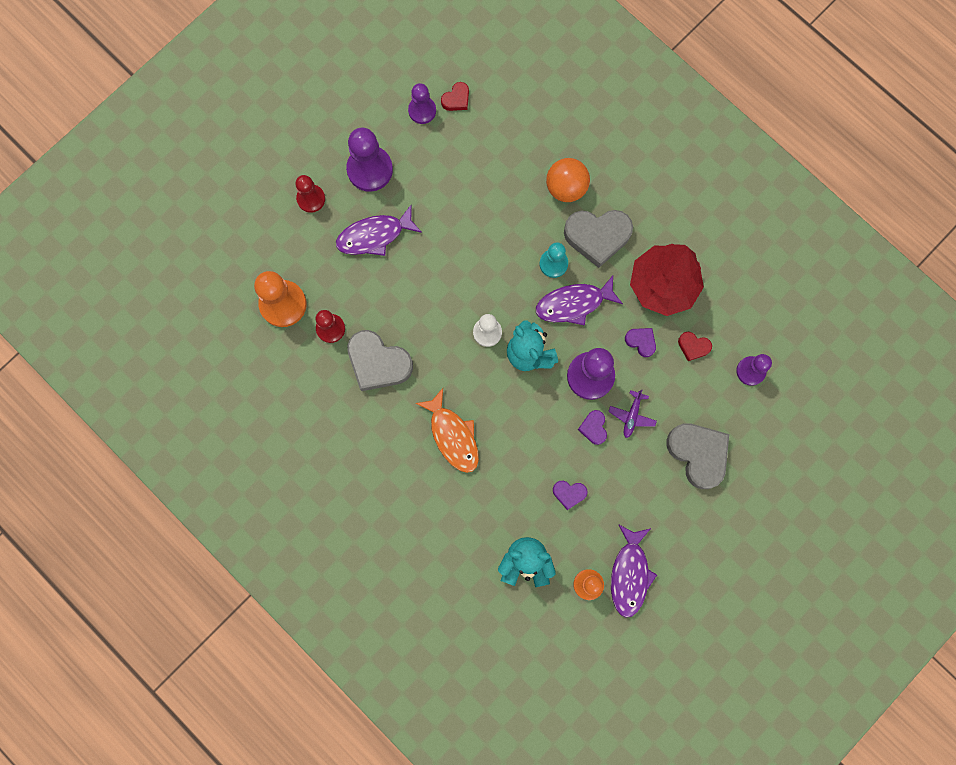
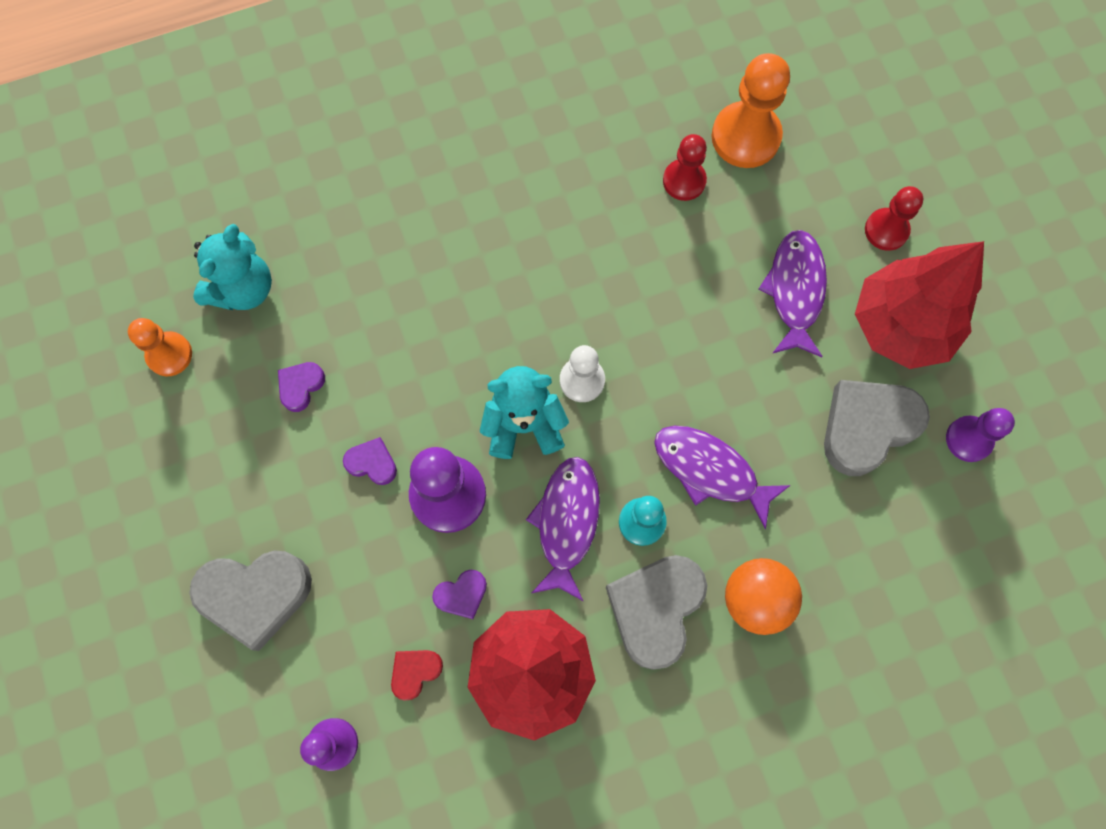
camera: 115 degrees right, 5 degrees down
(370, 169) = (900, 326): purple pawn -> red tree
(378, 363) = (607, 220): grey heart -> grey heart (867, 427)
(452, 435) = (459, 271): orange fish -> none
(456, 99) = (969, 498): red heart -> none
(630, 574) = (150, 415): purple fish -> purple fish (710, 470)
(632, 416) = (361, 526): purple plane -> none

